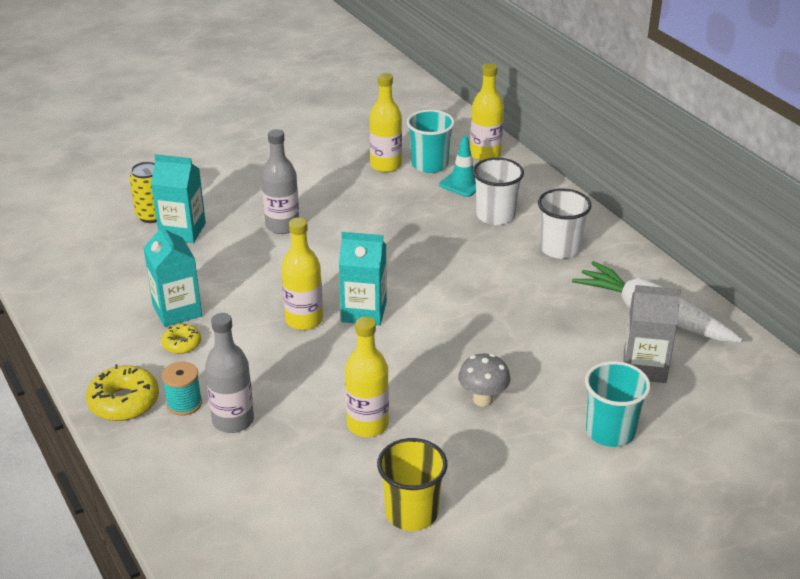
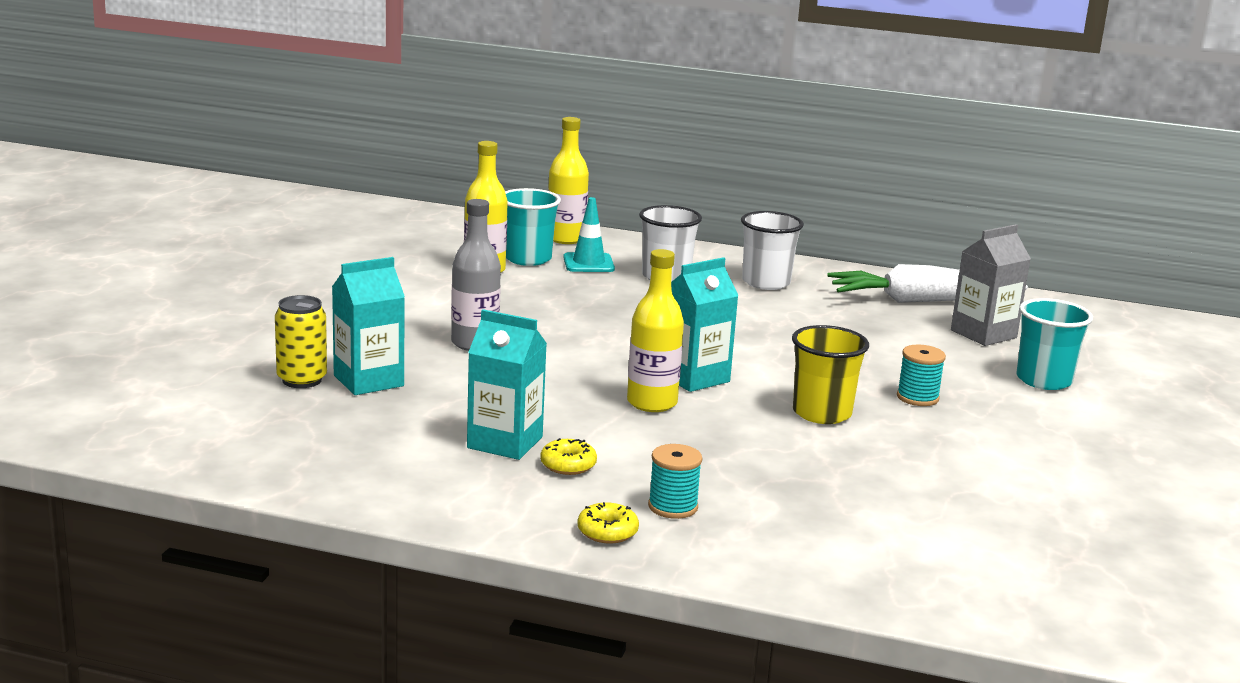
camera: 45 degrees left, 15 degrees down
(124, 402) = (607, 532): yellow donut -> yellow donut, size x0.59
(233, 420) = (747, 498): grey bottle -> none
(367, 424) = (867, 451): yellow bottle -> none
(411, 513) = (1025, 490): yellow cup -> yellow cup (821, 413)
(483, 399) = (917, 397): grey mushroom -> turquoise spool

